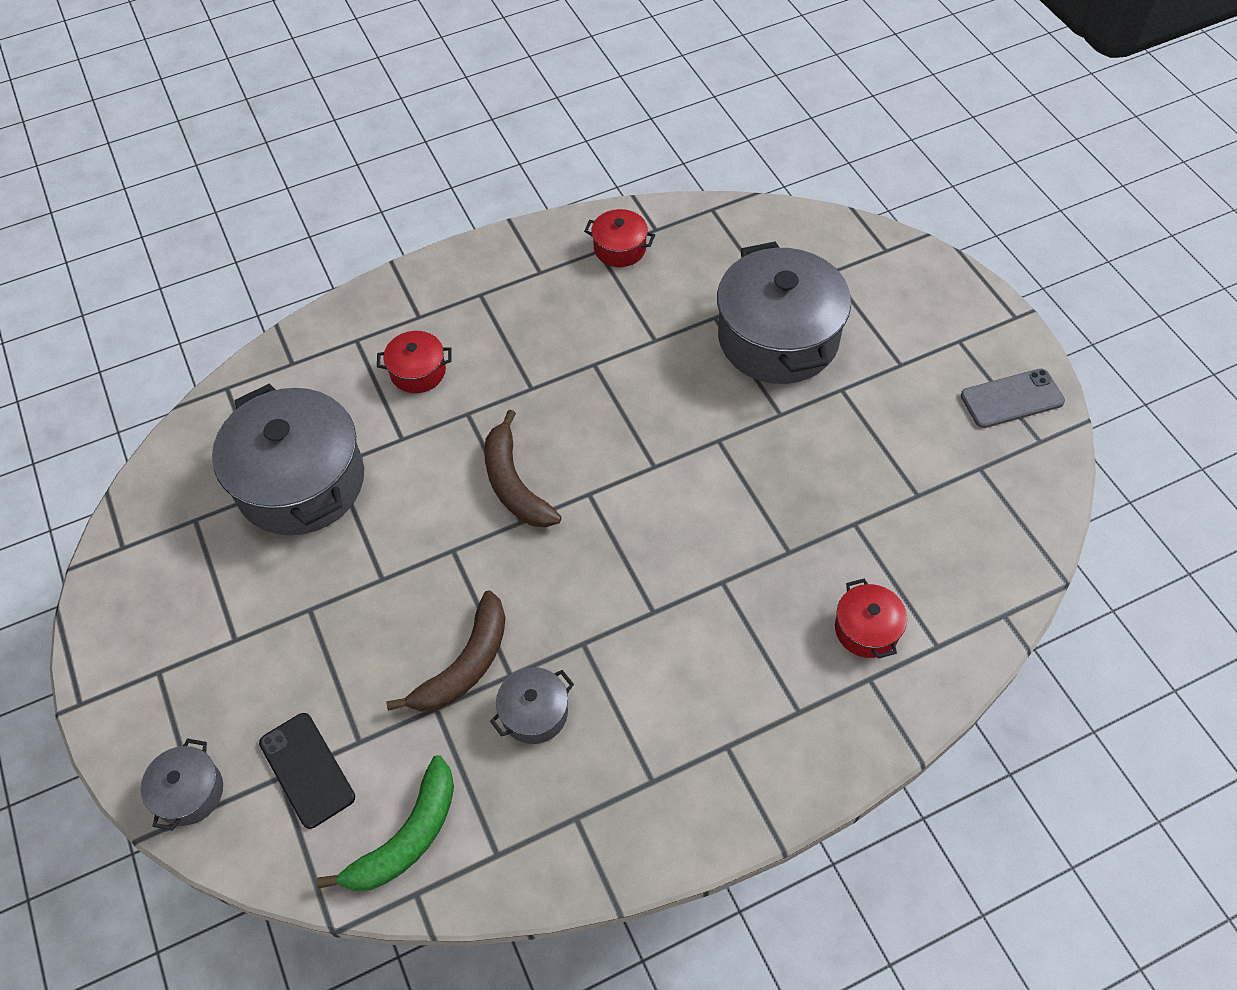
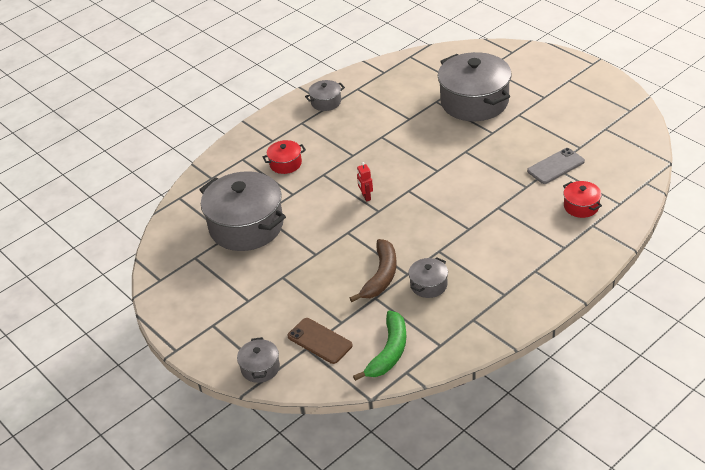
camera: 15 degrees left, 15 degrees down
(307, 770) = (319, 341): black phone -> brown phone
(514, 484) = (366, 197): brown banana -> red robot
(536, 263) = (326, 102): none -> grey pot
(620, 248) = (368, 85): red pot -> none
(1012, 399) = (607, 97): grey phone -> grey phone (556, 166)

